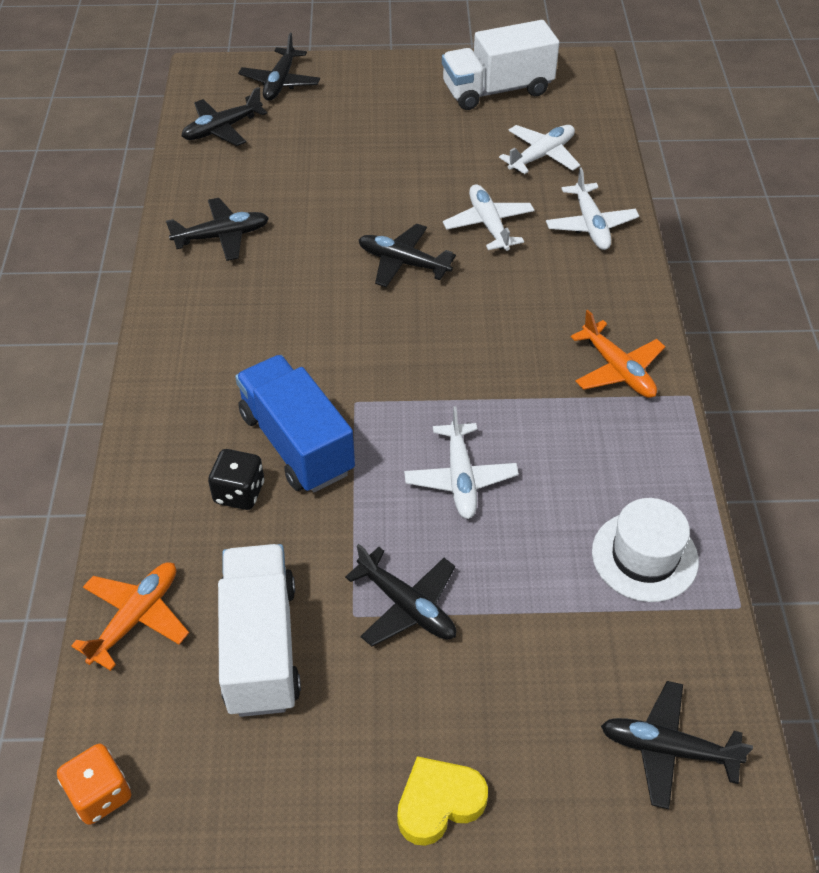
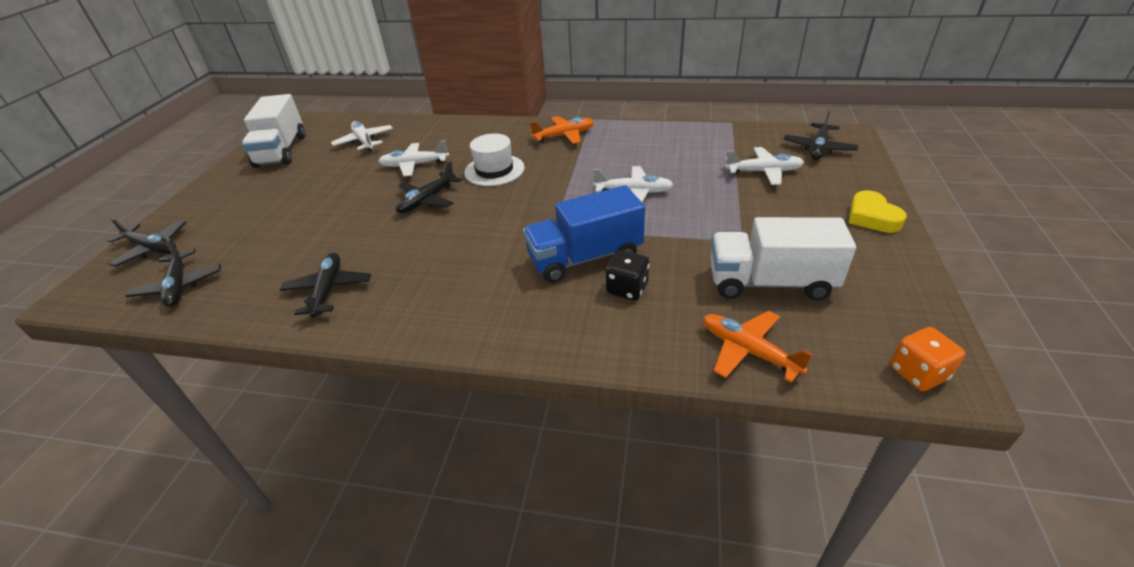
camera: 75 degrees left, 10 degrees down
(407, 606) = (733, 218): black plane -> none
(591, 225) = (441, 132): white plane -> white plane (764, 172)
(644, 556) = (699, 142): white hat -> white hat (494, 170)

